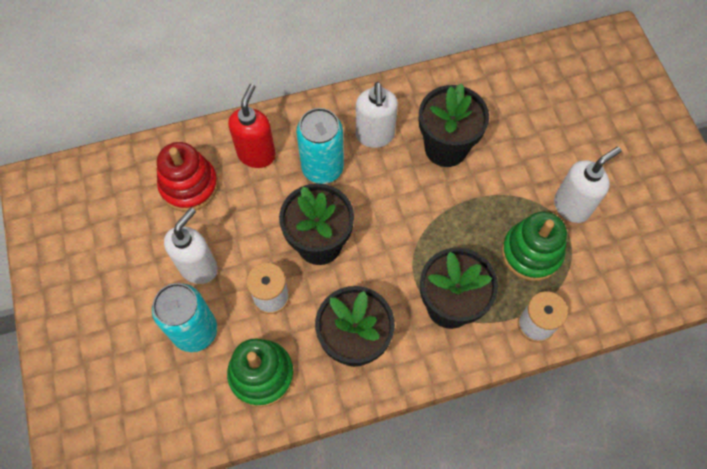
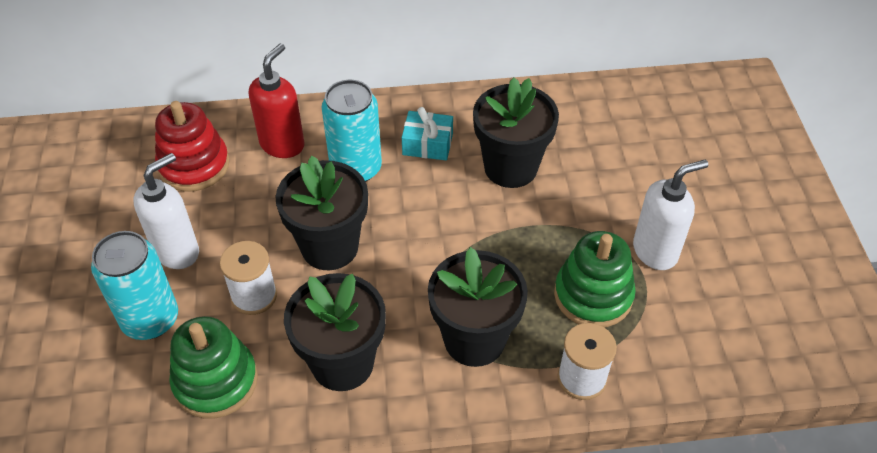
camera: 10 degrees right, 15 degrees down
(375, 136) = (427, 144): white soap dispenser -> turquoise gift

